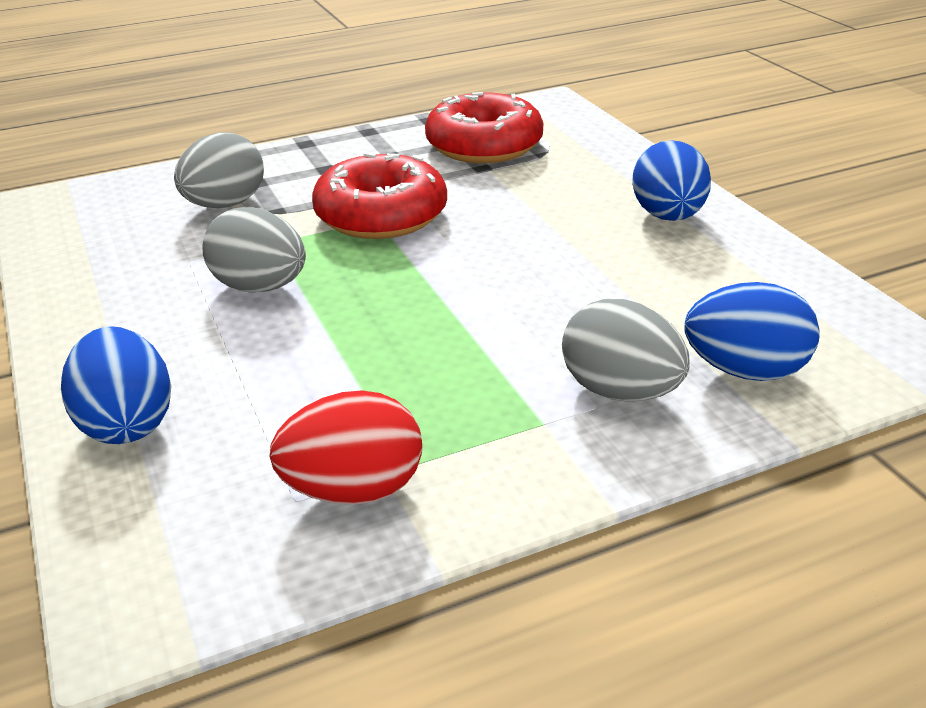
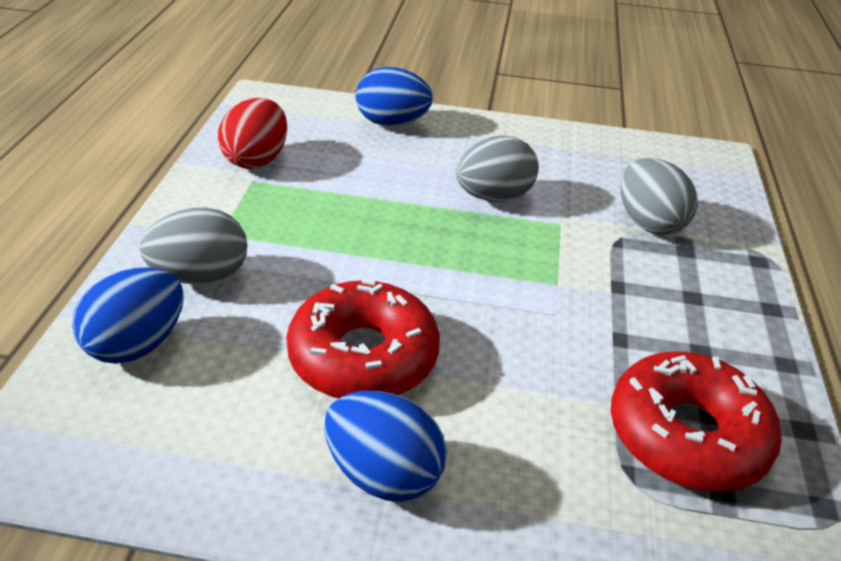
camera: 120 degrees right, 5 degrees up
(381, 215) = (561, 288): red donut -> red donut (363, 356)

